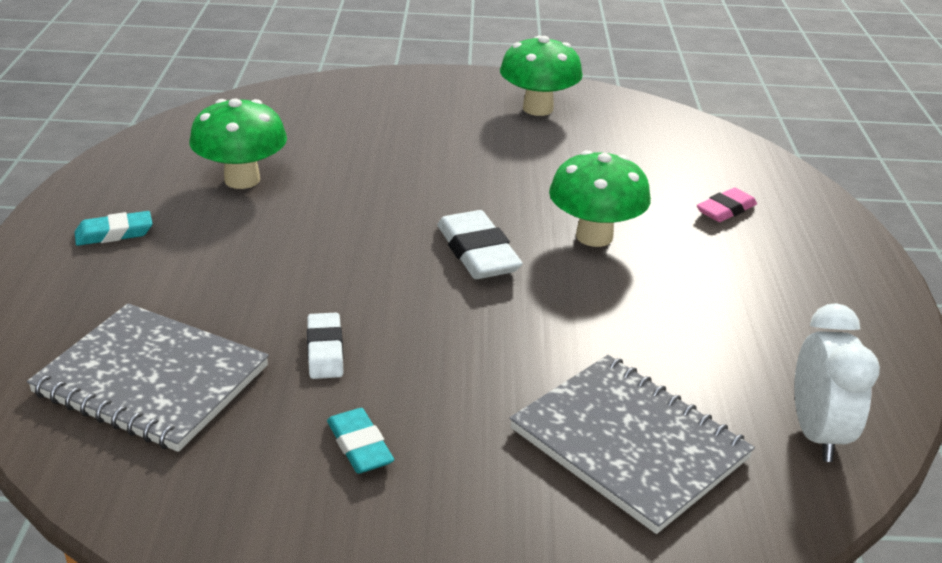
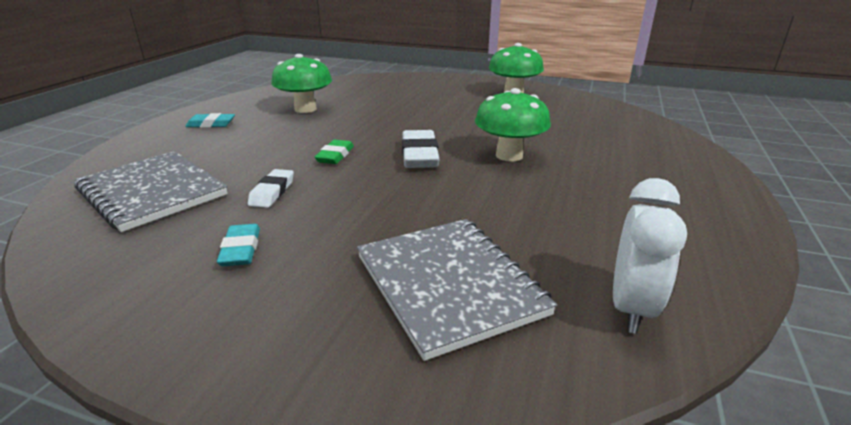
camera: 20 degrees right, 5 degrees down
(362, 271) = (335, 156): none -> green eraser
(726, 210) = (620, 152): pink eraser -> none

